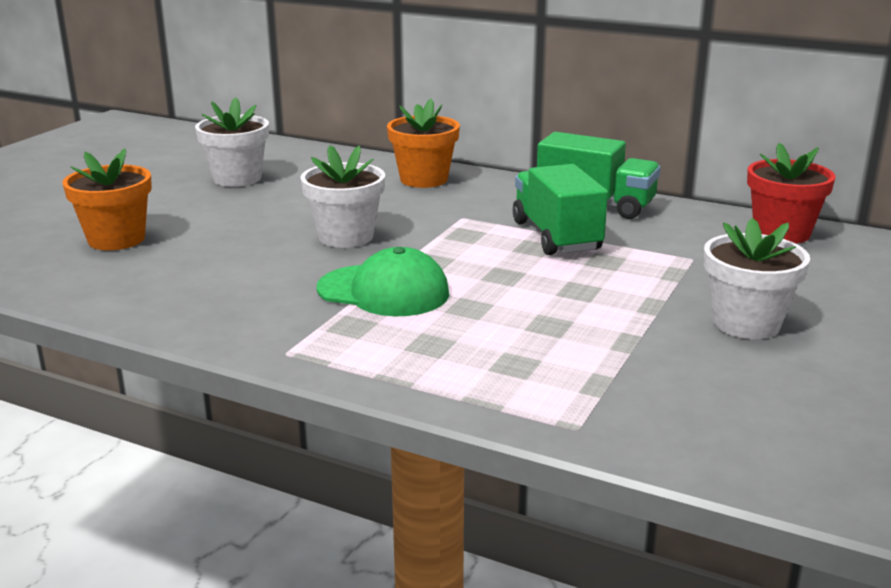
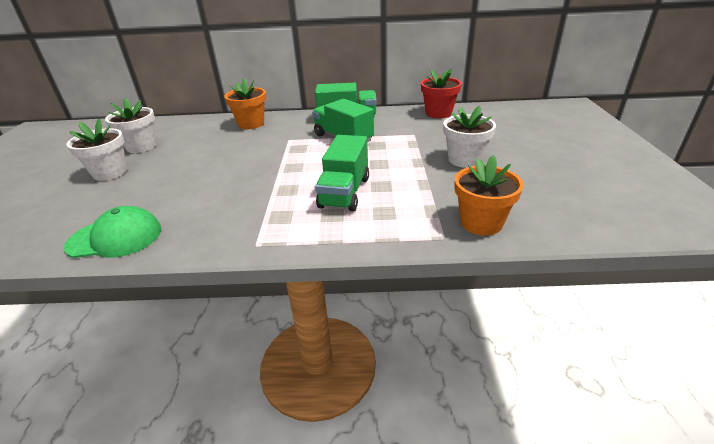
camera: 25 degrees left, 10 degrees up
(116, 239) = (88, 203): orange flower pot -> orange flower pot (481, 223)
(346, 237) = (234, 165): white flower pot -> white flower pot (110, 172)
(384, 291) = (281, 191): green cap -> green cap (115, 238)
(479, 319) = (344, 192): none -> green truck

